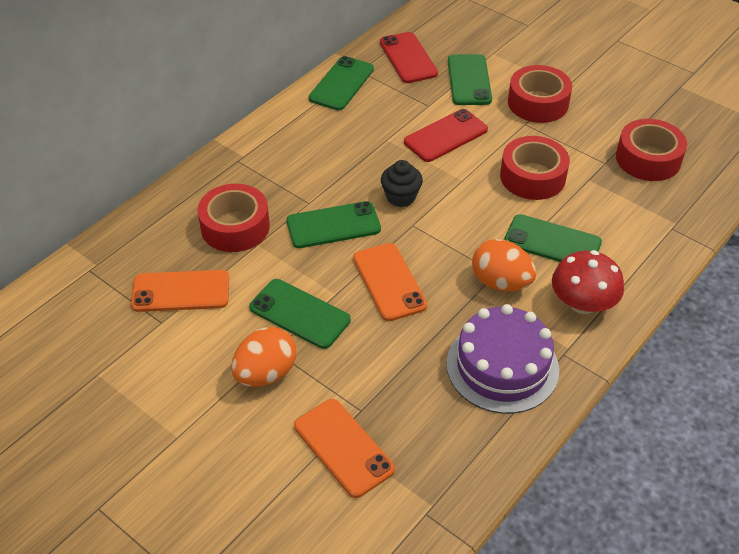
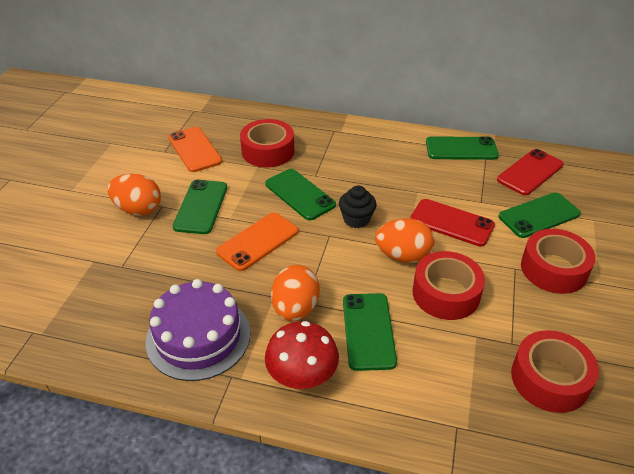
camera: 65 degrees right, 5 degrees down
(343, 447) = (83, 268): orange phone -> none
(471, 185) = (403, 256): none -> orange egg

